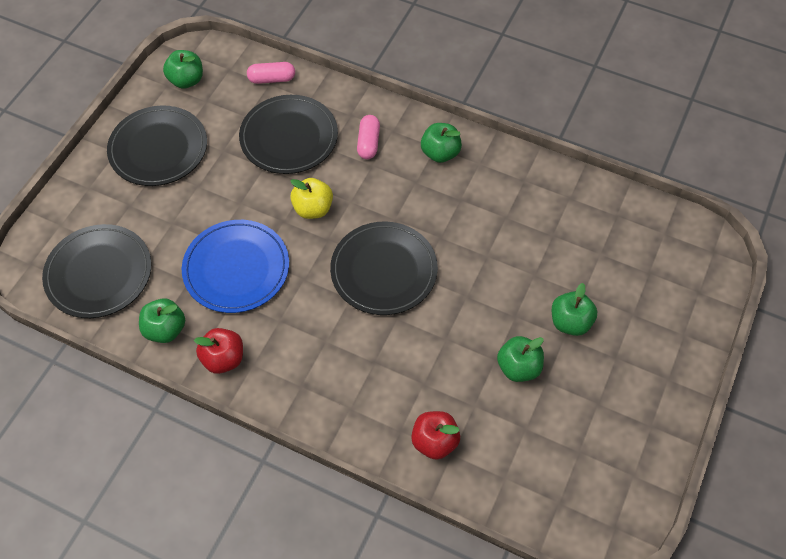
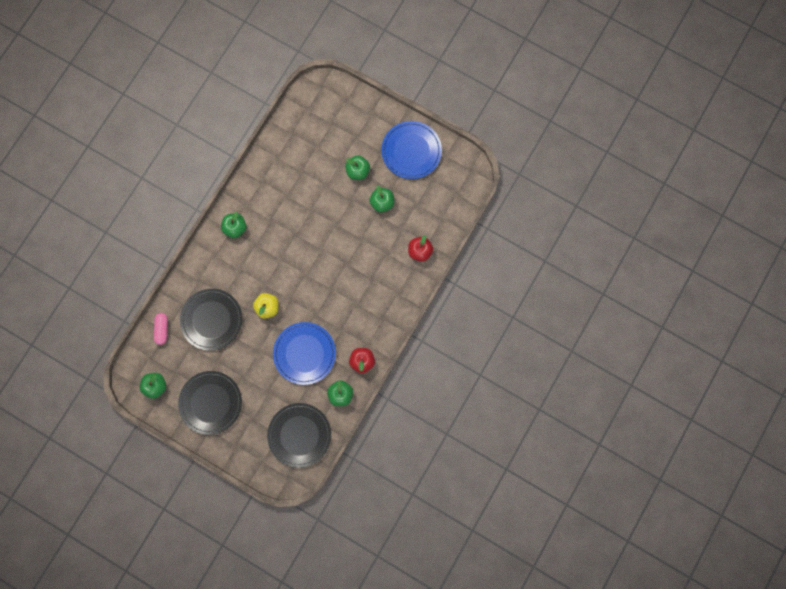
camera: 85 degrees left, 20 degrees up
(368, 143) = (222, 271): pink capsule -> none
(384, 270) = (315, 269): black plate -> none
(628, 410) = (411, 151): none -> blue plate

